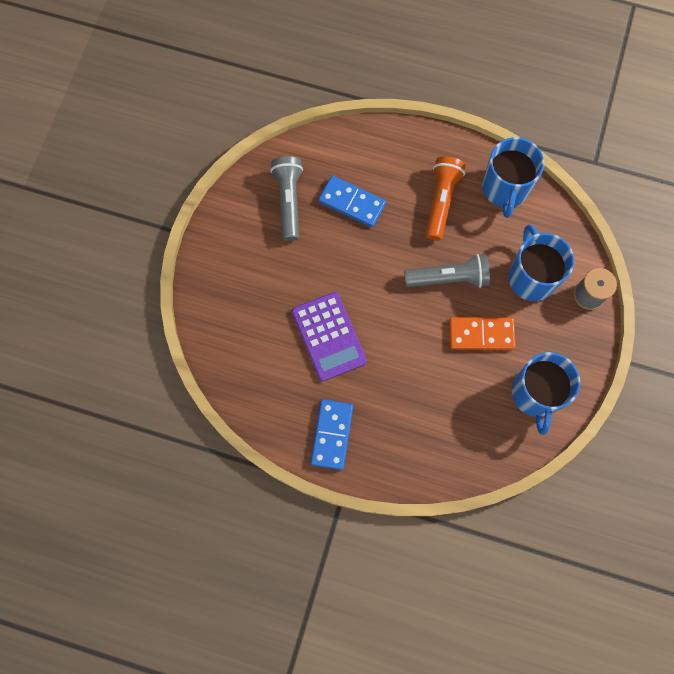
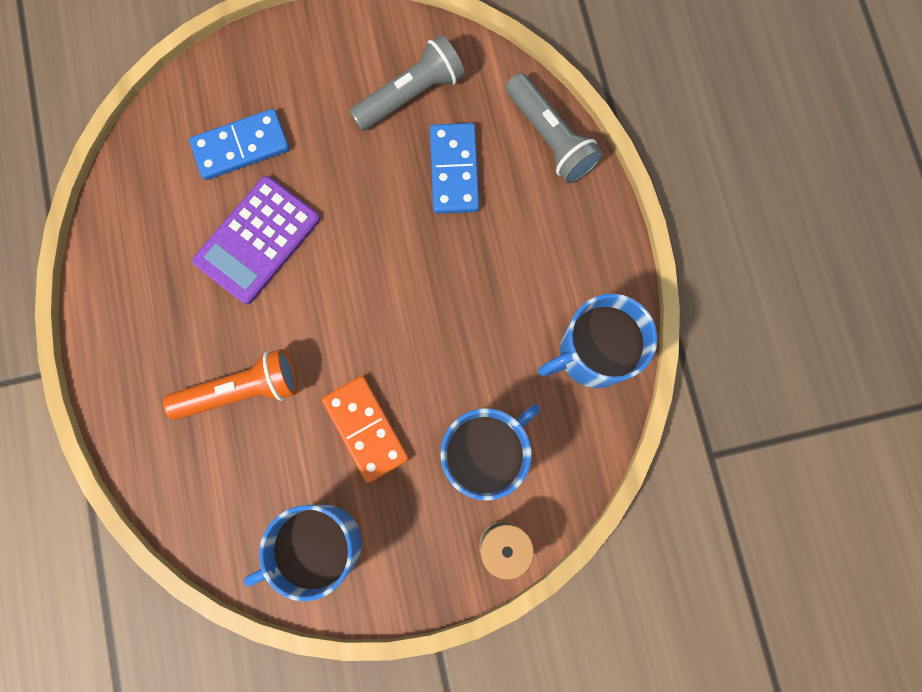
camera: 60 degrees right, 5 degrees up
(332, 435) = (132, 314): blue domino -> blue domino (241, 147)
(441, 201) = (524, 280): orange flashlight -> orange flashlight (242, 390)
(449, 278) = (420, 346): grey flashlight -> grey flashlight (550, 138)

